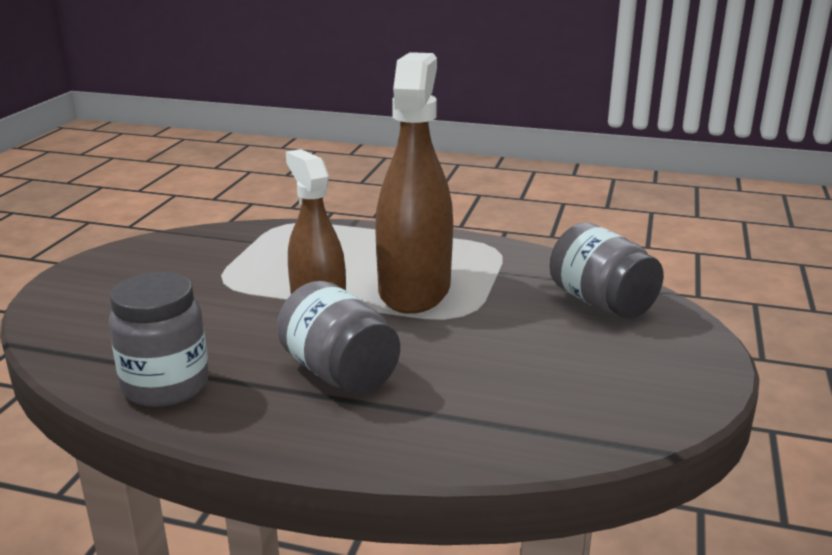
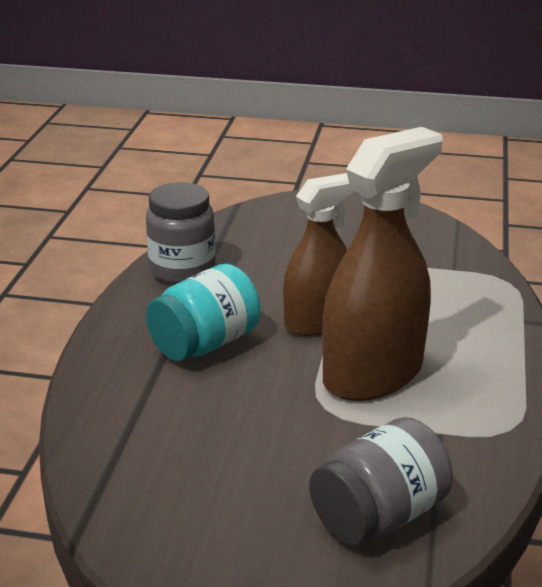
camera: 85 degrees right, 5 degrees up
(339, 373) = (205, 343): grey jar -> turquoise jar
(414, 290) = (373, 374): brown spray bottle -> brown spray bottle turned 45 degrees counterclockwise

